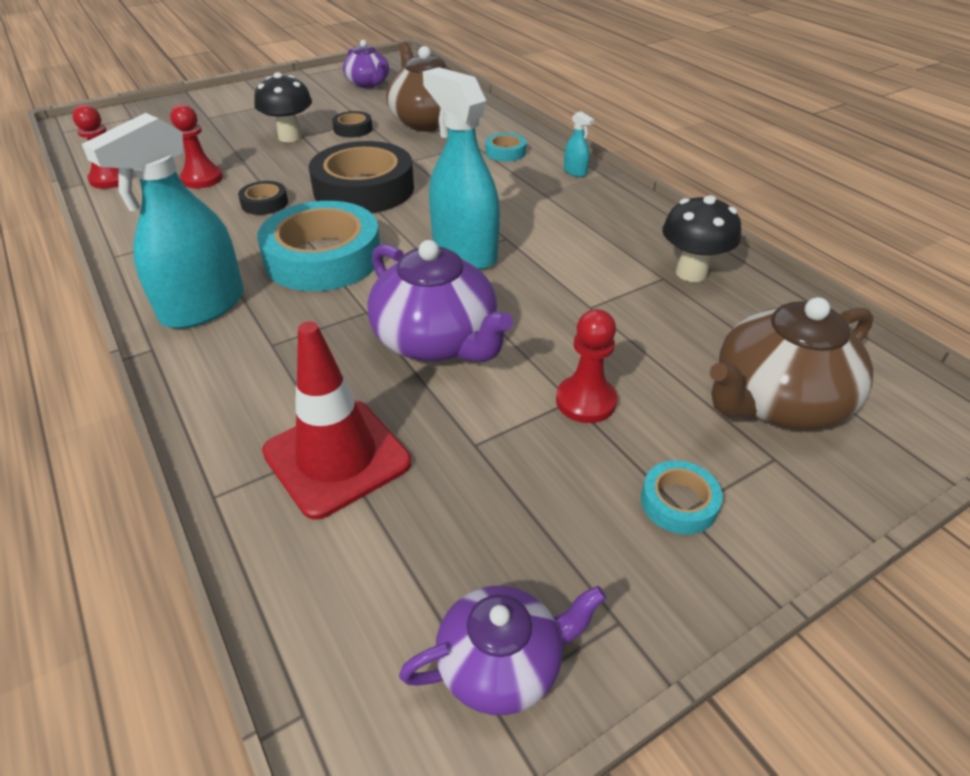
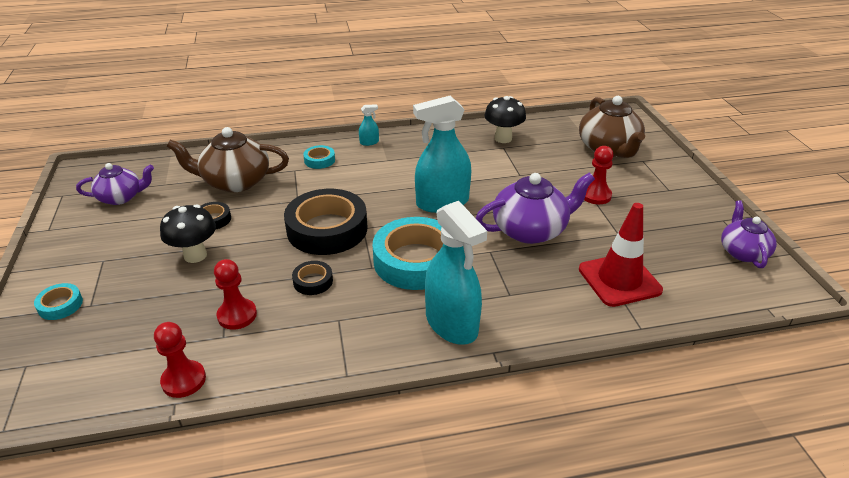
camera: 70 degrees left, 5 degrees down
(678, 503) = (664, 189): turquoise tape -> turquoise tape (60, 305)

